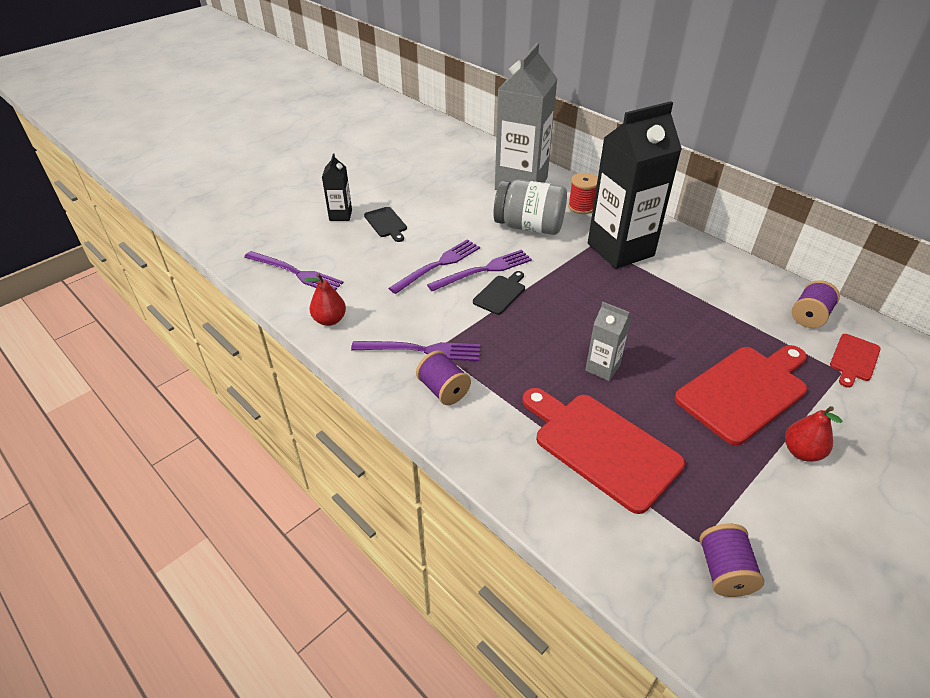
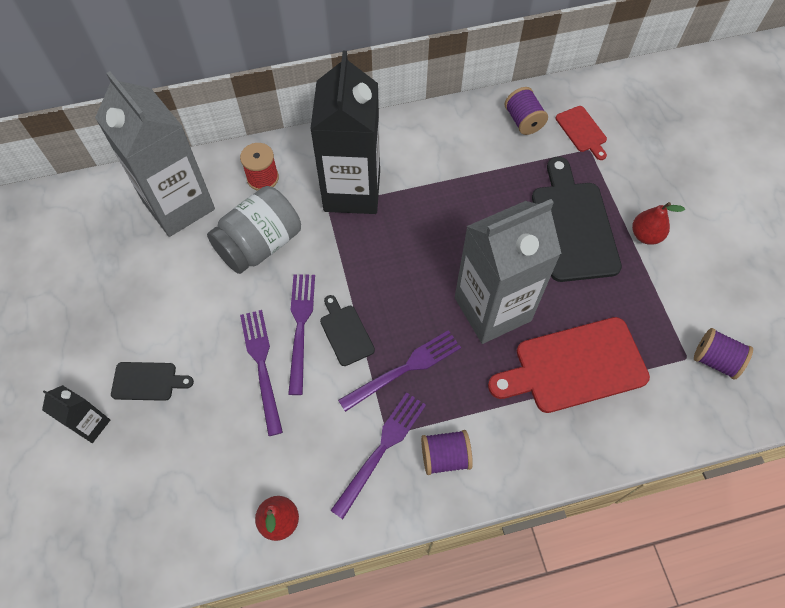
camera: 60 degrees left, 20 degrees up
(296, 273) = (170, 525): purple fork -> purple fork (404, 369)
(602, 368) = (492, 309): grey carton -> grey carton, size x2.22
(745, 391) = (573, 226): red cutting board -> black cutting board

